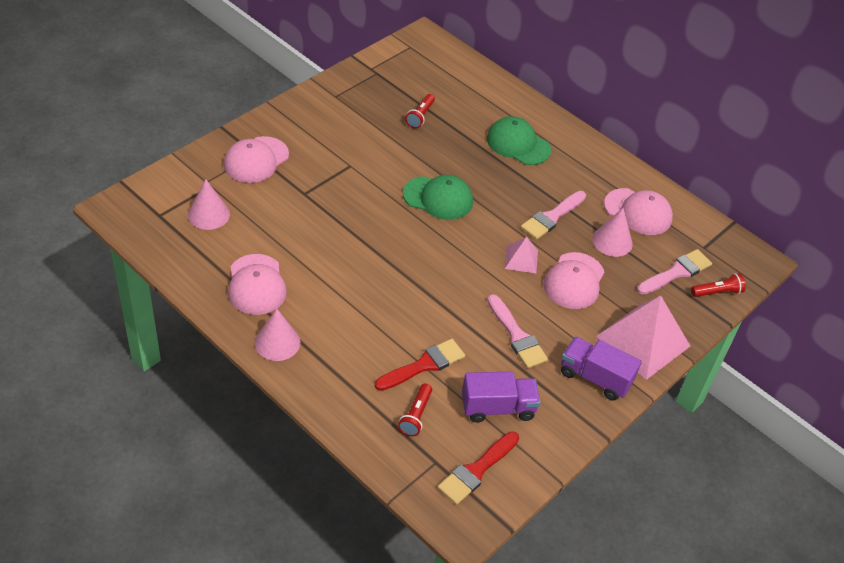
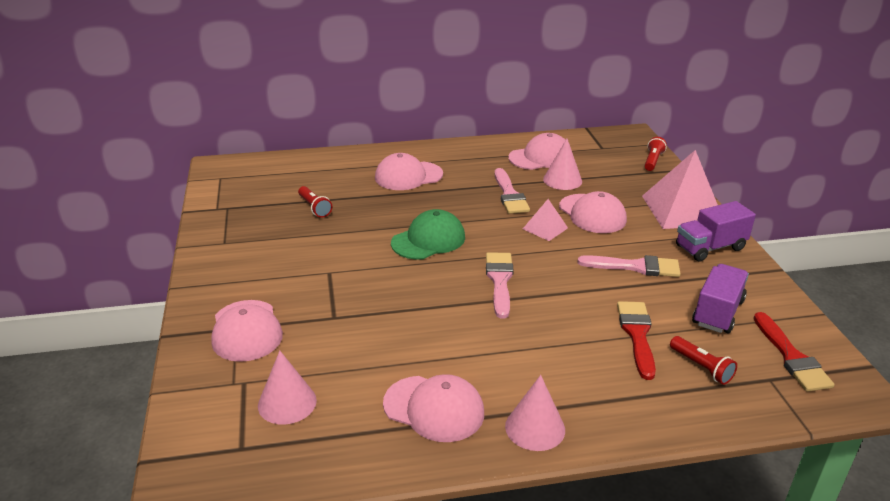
camera: 50 degrees left, 15 degrees down
(518, 144) = (408, 176): green cap -> pink cap
(676, 272) = (619, 168): pink brush -> pink brush (499, 281)

